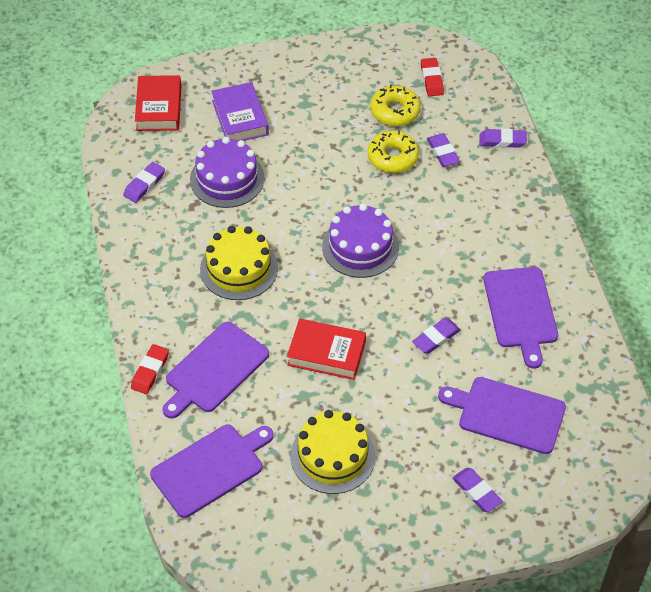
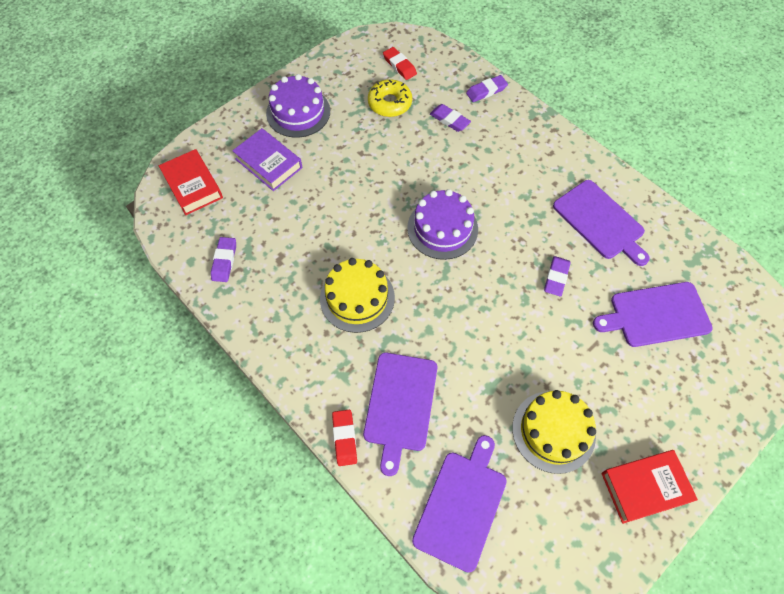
camera: 30 degrees left, 10 degrees up
(227, 179) = (293, 222): purple cake -> purple cake (298, 112)
(326, 353) = (482, 337): red book -> red book (645, 487)
(392, 157) = (414, 141): yellow donut -> none
(477, 492) = (685, 397): purple eraser -> none

